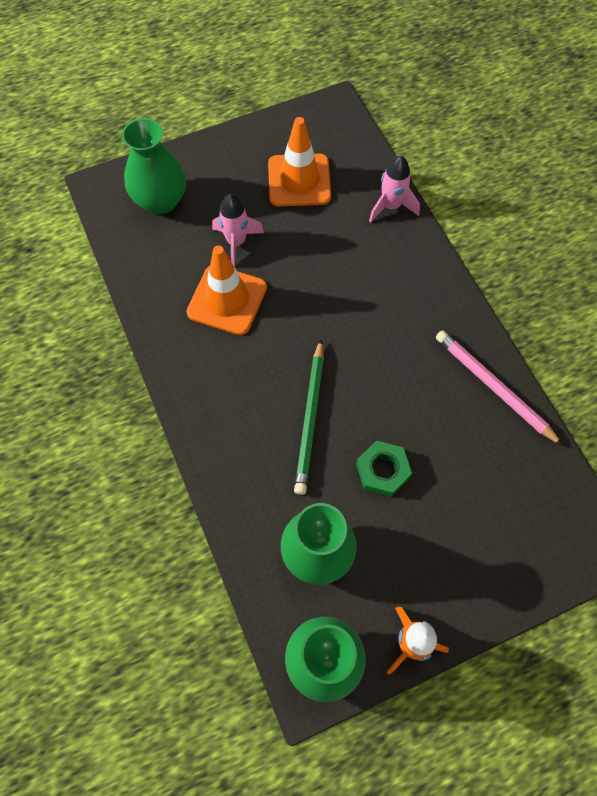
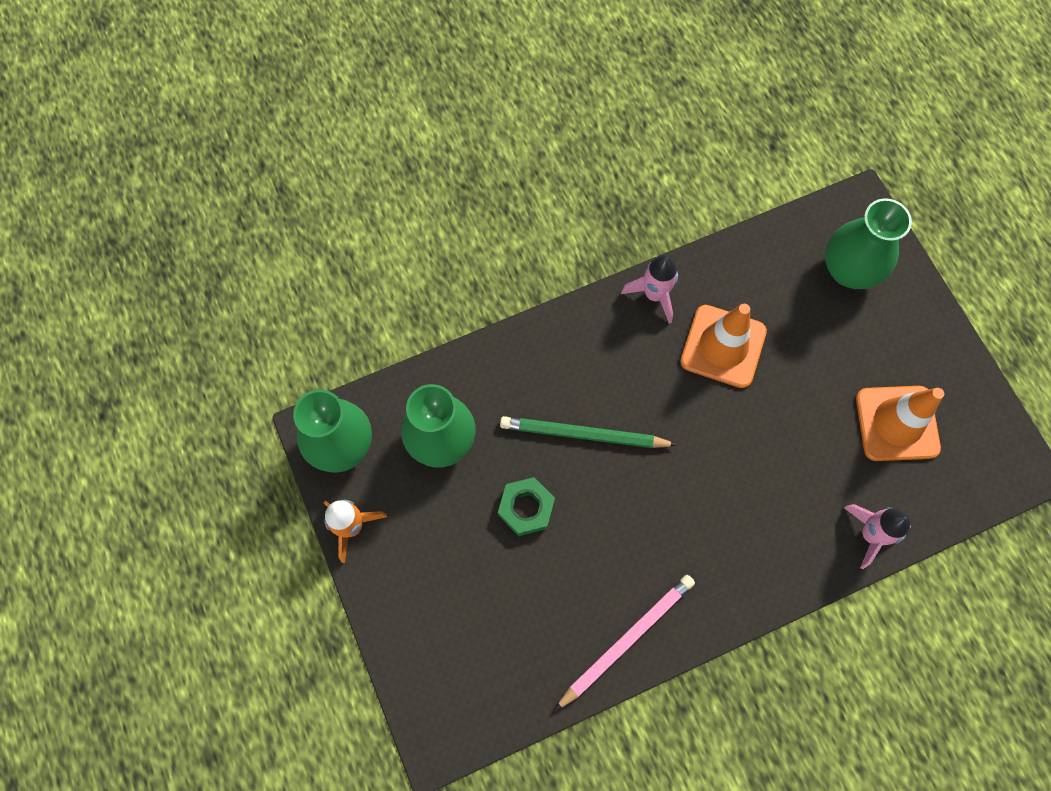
camera: 90 degrees right, 5 degrees up
(236, 242) = (799, 354): pink rocket -> pink rocket (654, 295)

